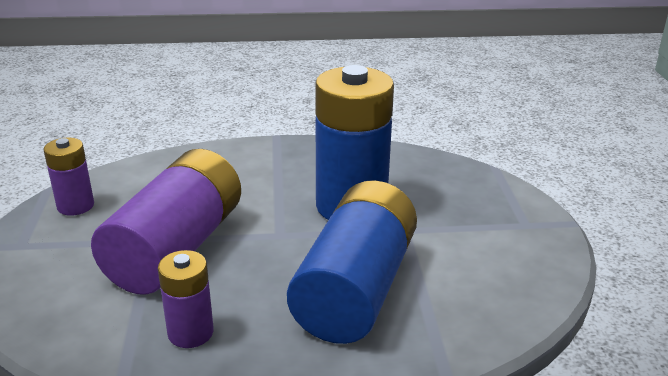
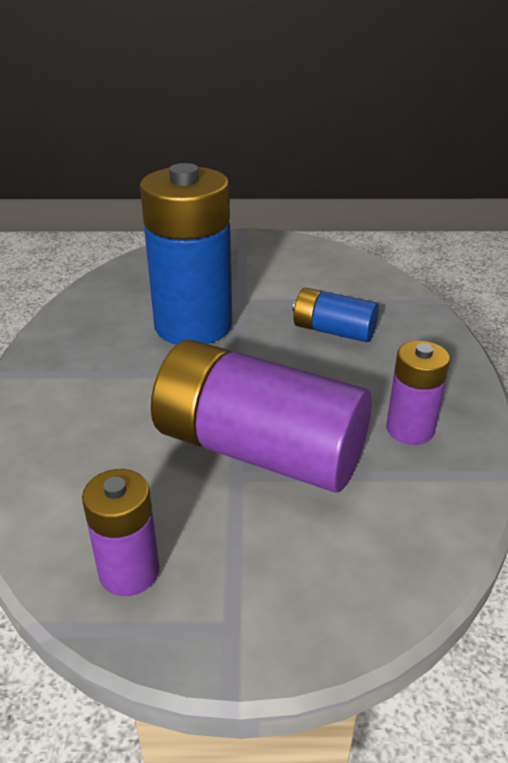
camera: 85 degrees left, 5 degrees up
(355, 288) = (333, 331): blue battery -> blue battery, size x0.50

